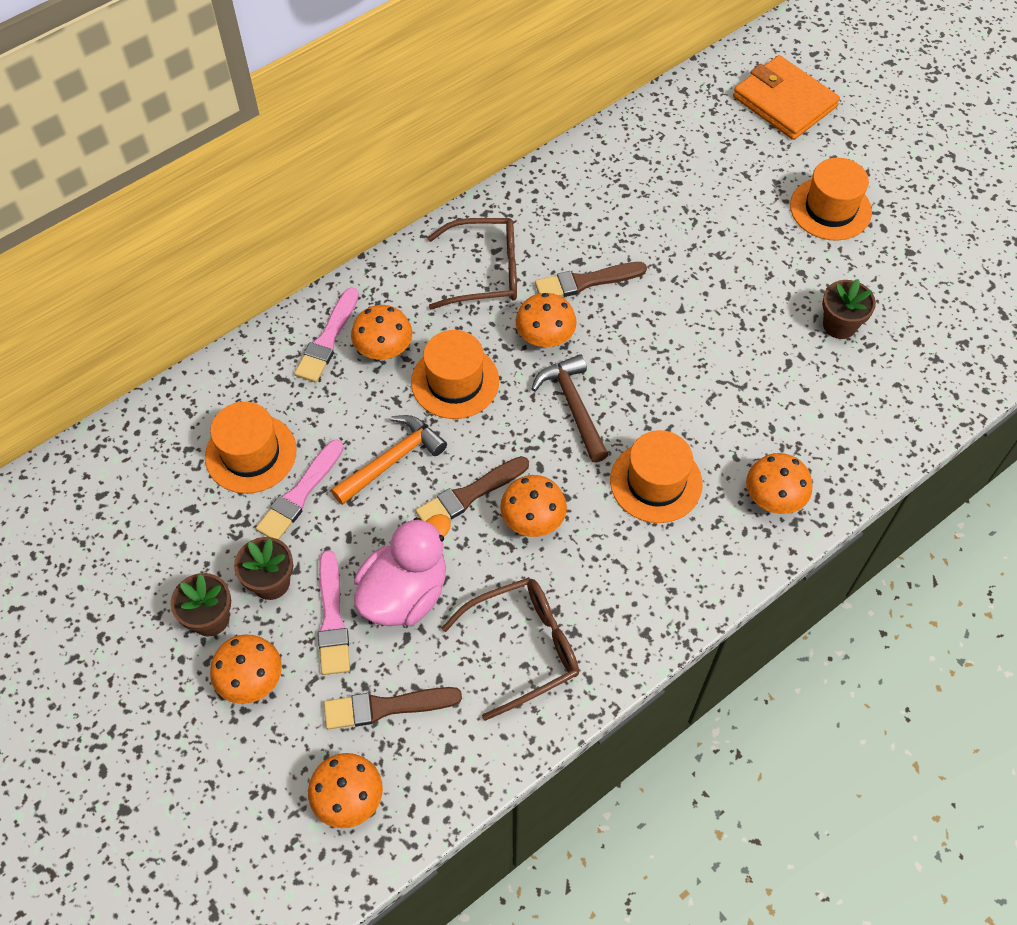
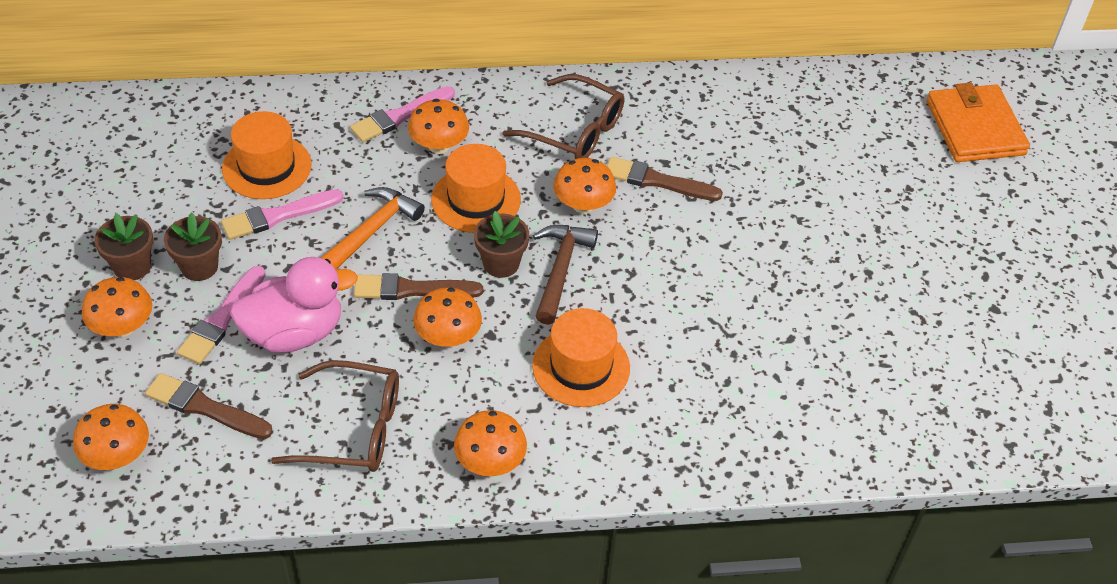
camera: 30 degrees right, 10 degrees down
(392, 460) = (372, 230): orange hammer -> orange hammer turned 45 degrees counterclockwise
(774, 497) = (678, 438): orange mushroom -> orange mushroom (490, 462)
(830, 209) = (944, 235): orange hat -> none
(839, 325) = (868, 333): brown flower pot -> brown flower pot (501, 263)

